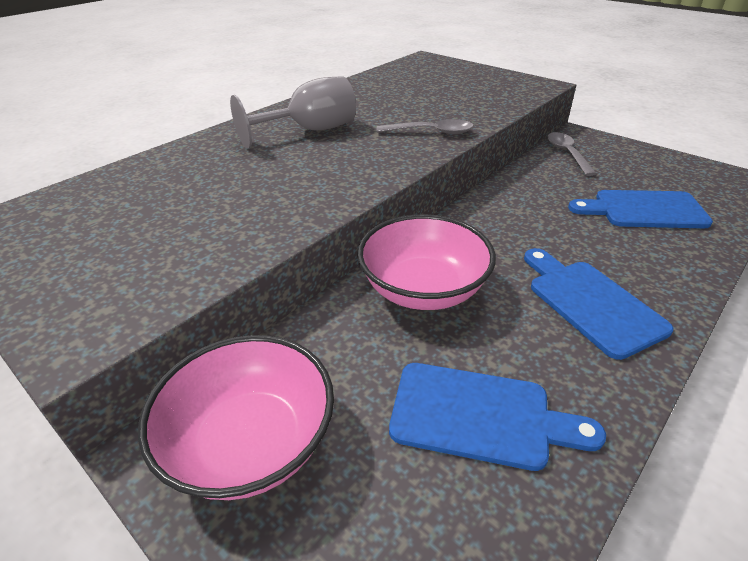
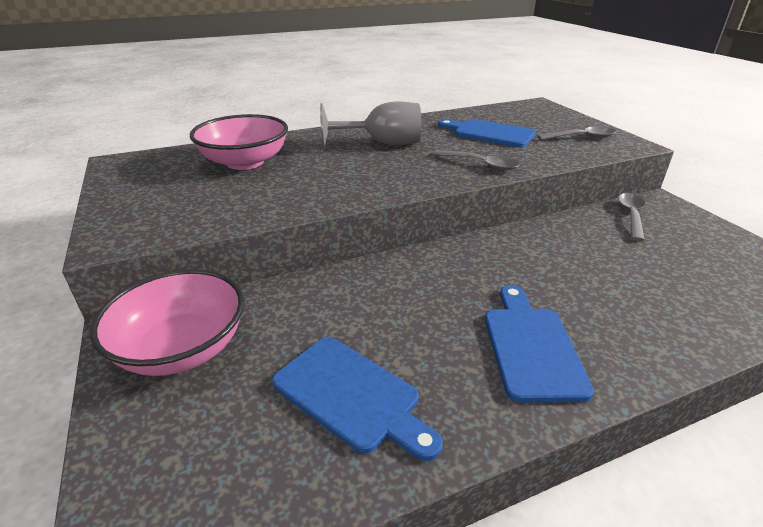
camera: 25 degrees right, 5 degrees down
(423, 289) = (391, 289): pink bowl -> pink bowl (245, 162)
(494, 86) = (581, 137): none -> grey spoon
(644, 210) = (669, 286): blue cutting board -> blue cutting board (489, 133)

